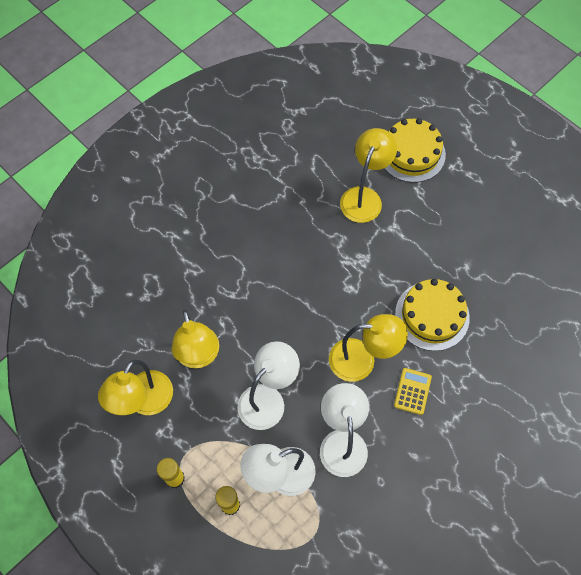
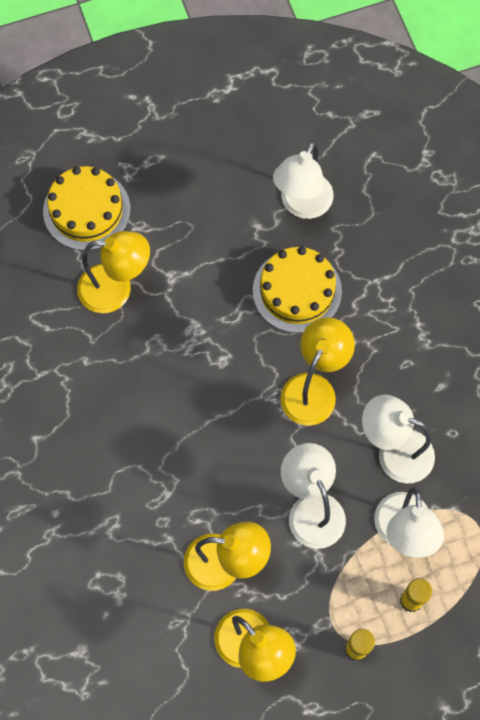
camera: 65 degrees left, 5 degrees up
(364, 197) = (116, 289): yellow lamp -> yellow lamp turned 135 degrees clockwise
(412, 391) = (372, 353): yellow calculator -> none
(502, 289) = (302, 205): none -> white lamp

